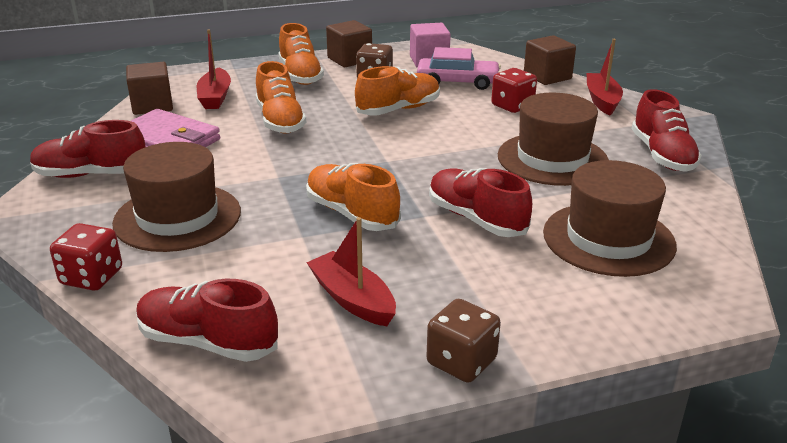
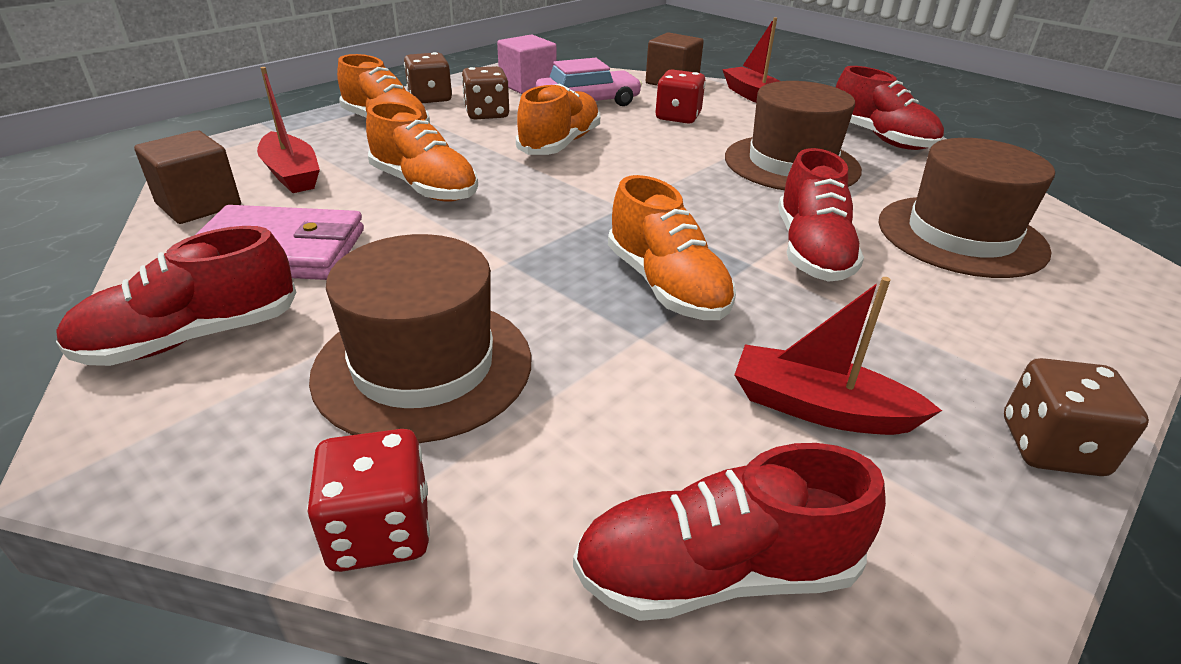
camera: 30 degrees left, 5 degrees up
(349, 59) = (430, 98): brown cube -> brown dice
(352, 214) = (666, 286): orange shoe -> orange shoe turned 135 degrees counterclockwise
(476, 219) = (811, 251): red shoe -> red shoe turned 105 degrees counterclockwise

